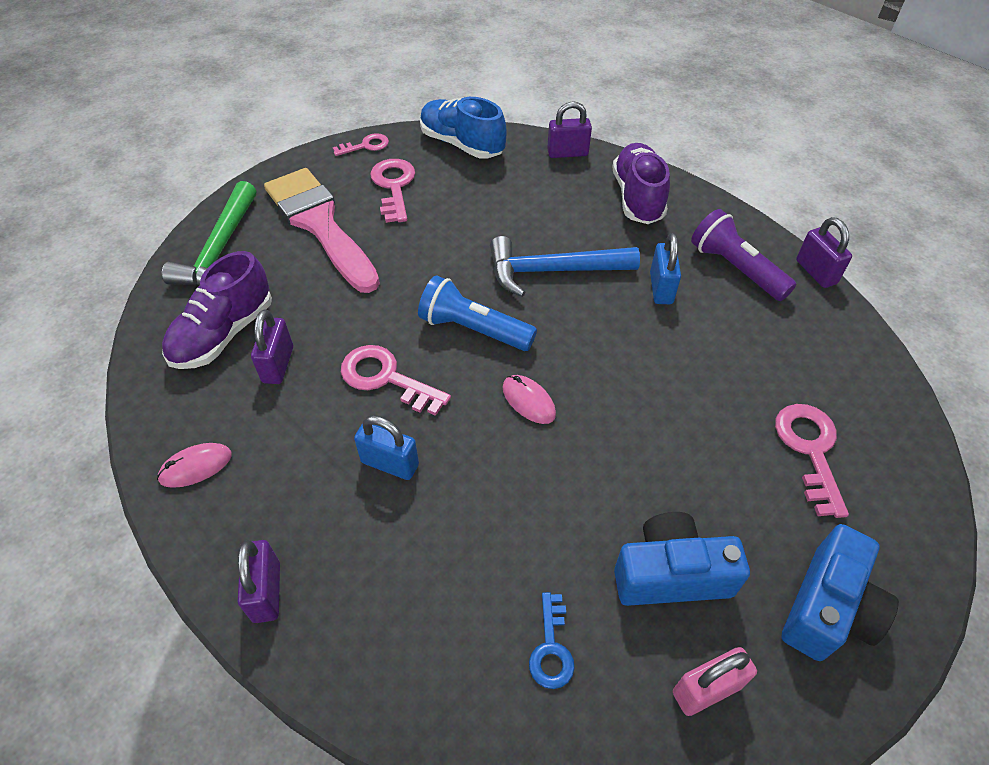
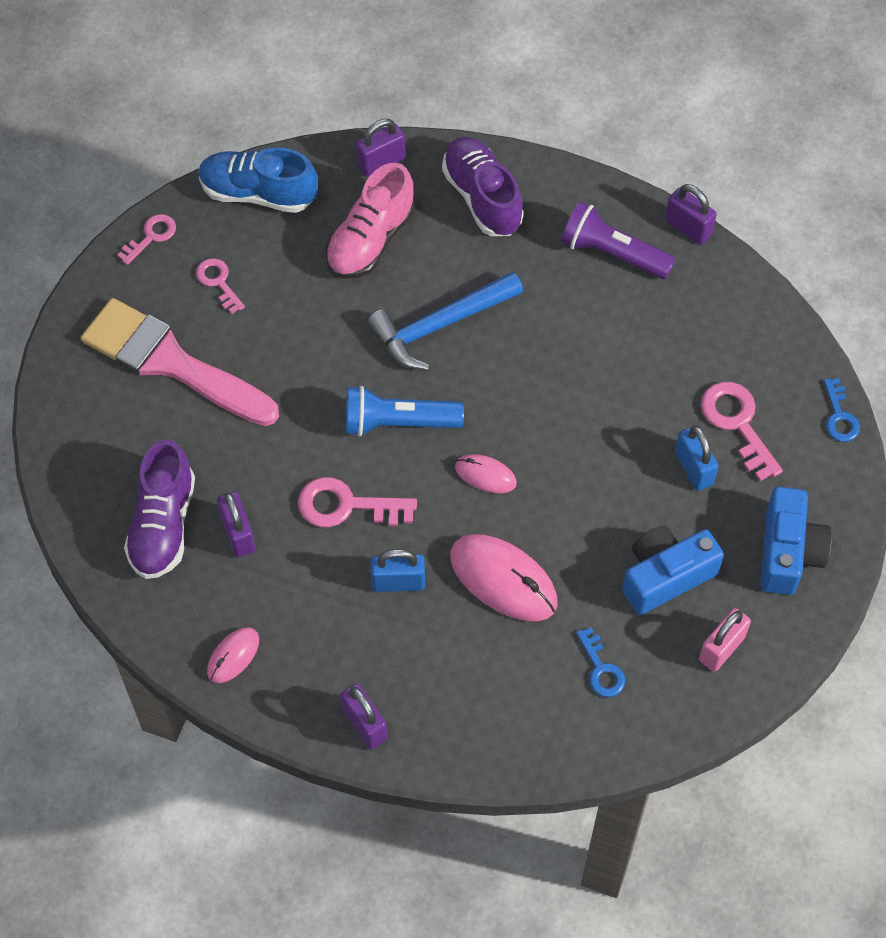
camera: 25 degrees left, 10 degrees up
(220, 249) = (88, 434): green hammer -> none
(394, 187) = (218, 282): pink key -> pink key, size x0.62
(493, 504) = (503, 580): none -> pink mouse
(529, 197) = (370, 240): none -> pink shoe
(661, 288) = (551, 305): blue padlock -> blue padlock (694, 468)
(931, 485) = (839, 416): none -> blue key

